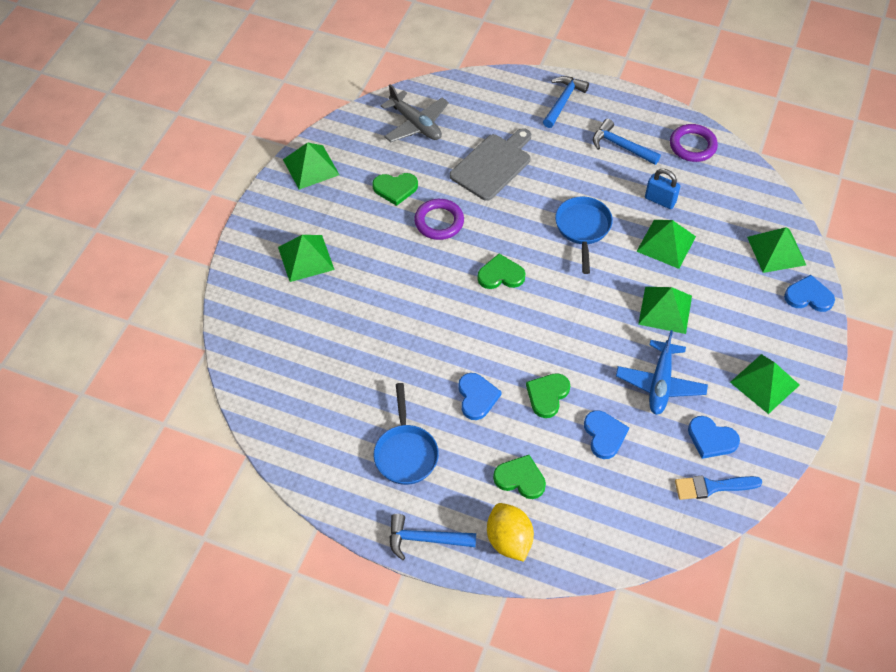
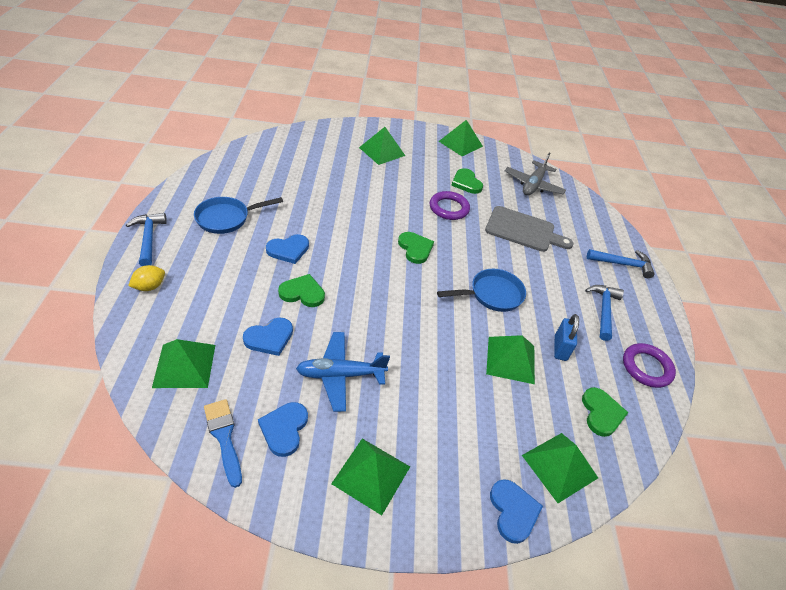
camera: 65 degrees right, 10 degrees down
(509, 540) = (150, 286): yellow lemon -> yellow lemon, size x0.64
(520, 478) = (213, 286): green heart -> green heart (601, 413)
(665, 310) = (430, 368): green pyramid -> green pyramid (184, 365)

